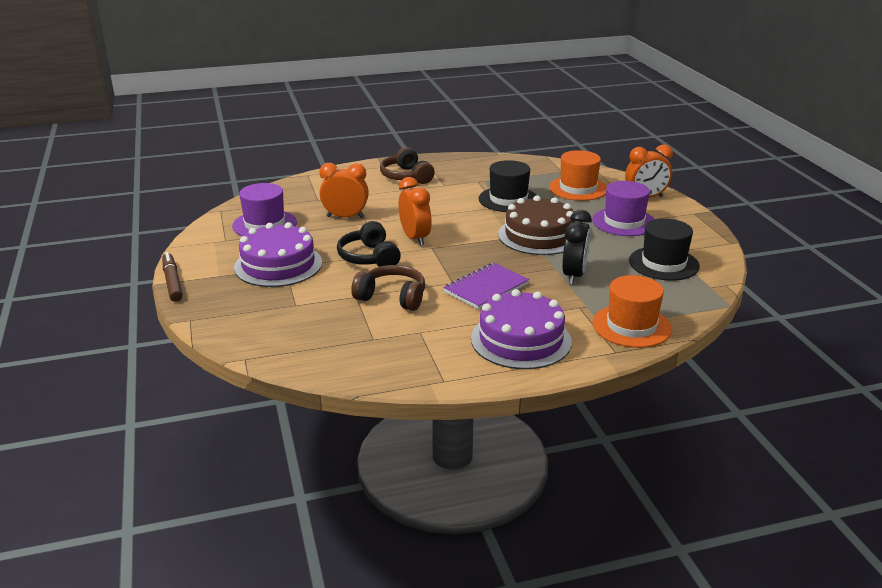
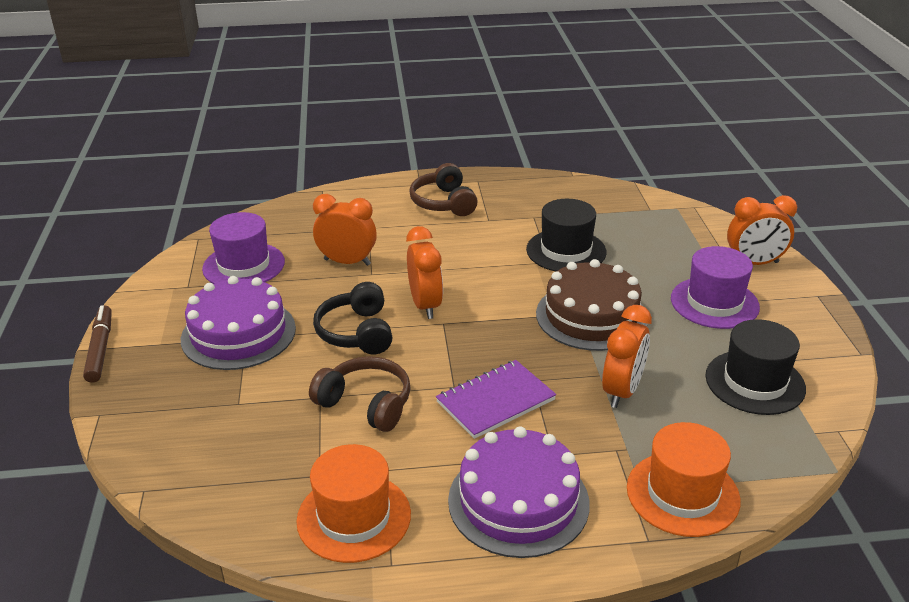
camera: 10 degrees right, 5 degrees up
(574, 275) = (622, 391): black clock -> orange clock
(578, 188) = (664, 240): orange hat -> orange hat (354, 517)

